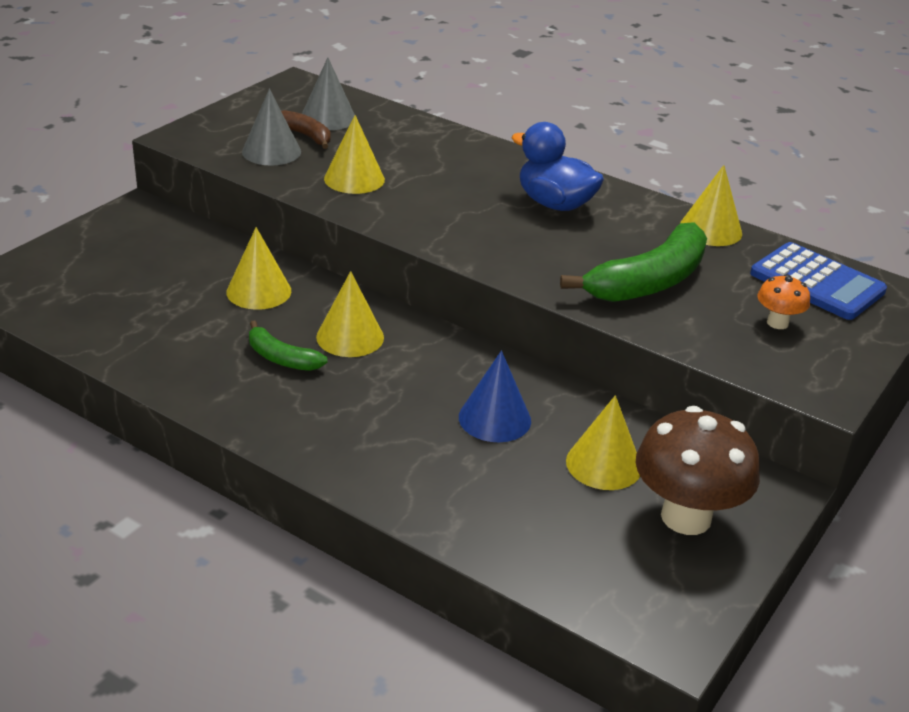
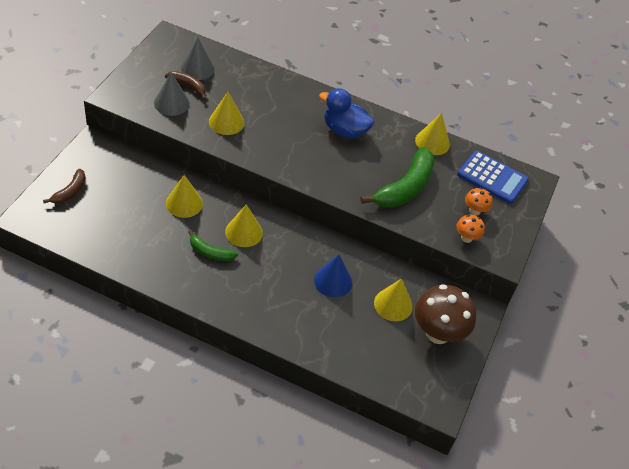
camera: 15 degrees left, 15 degrees up
(74, 261) = (70, 192): none -> brown banana
(756, 358) = (466, 238): none -> orange mushroom

